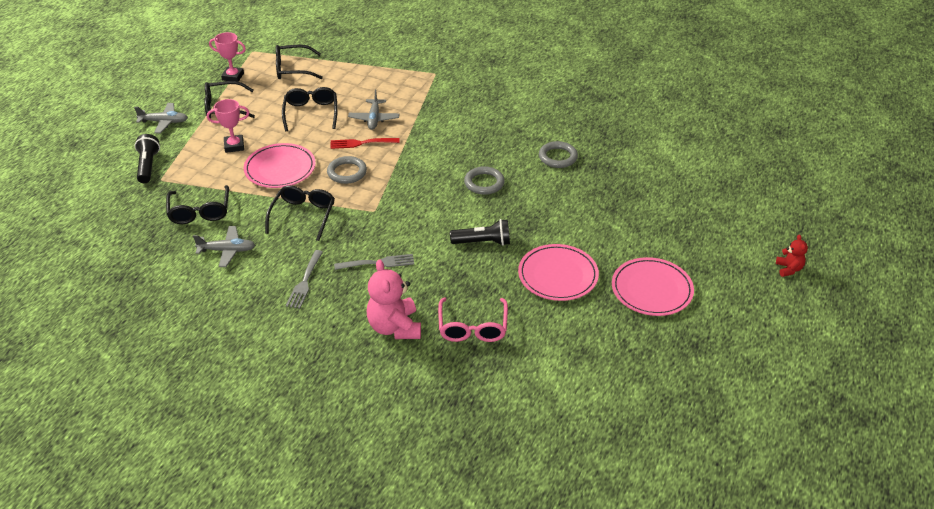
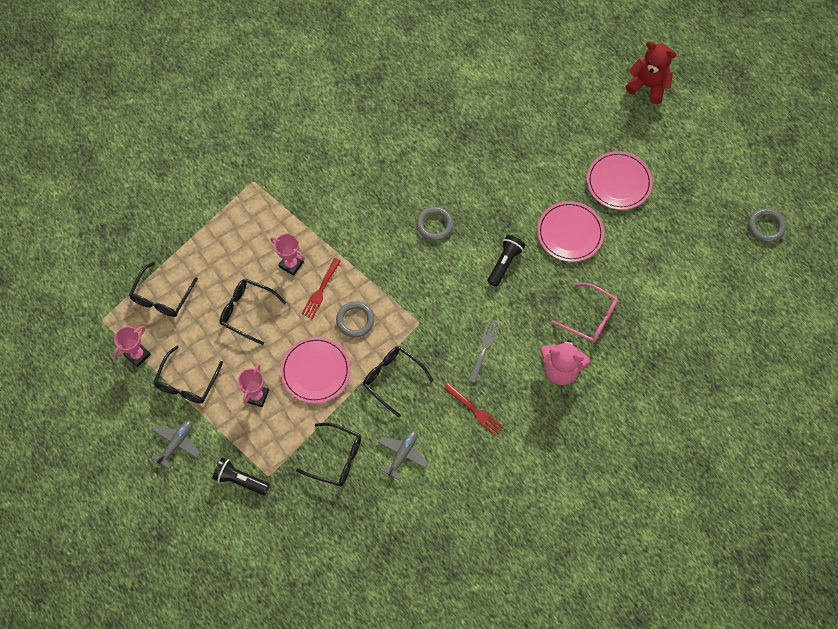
camera: 60 degrees left, 25 degrees up
(305, 281) = (474, 410): grey fork -> red fork
(374, 119) = (291, 264): grey plane -> pink trophy
(558, 157) = (435, 154): grey ring -> grey ring (766, 226)
(789, 269) = (648, 86): red teddy bear -> red teddy bear, size x1.92

